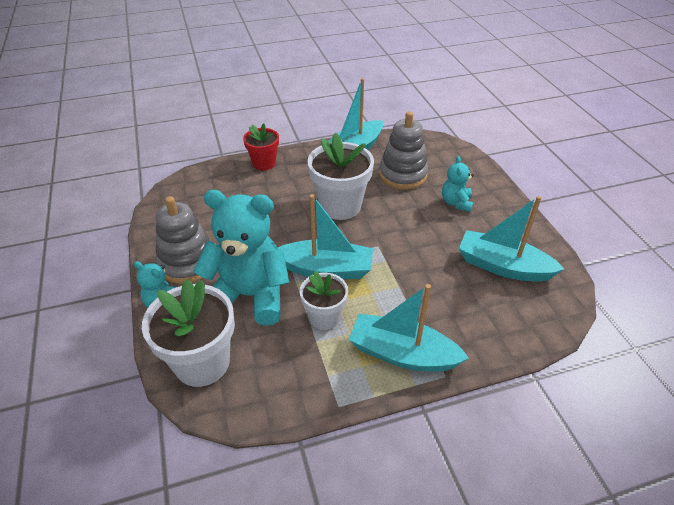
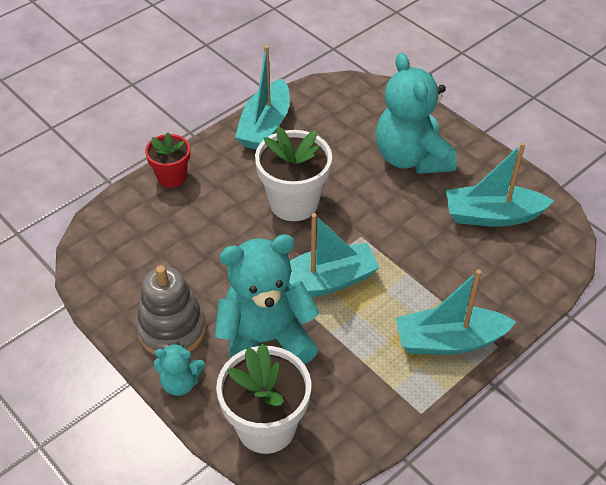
camera: 25 degrees left, 5 degrees up
(324, 317) = (355, 333): white flower pot -> none
(403, 175) = (338, 141): grey stacking toy -> none
(456, 203) = (411, 158): turquoise teddy bear -> turquoise teddy bear, size x2.08

